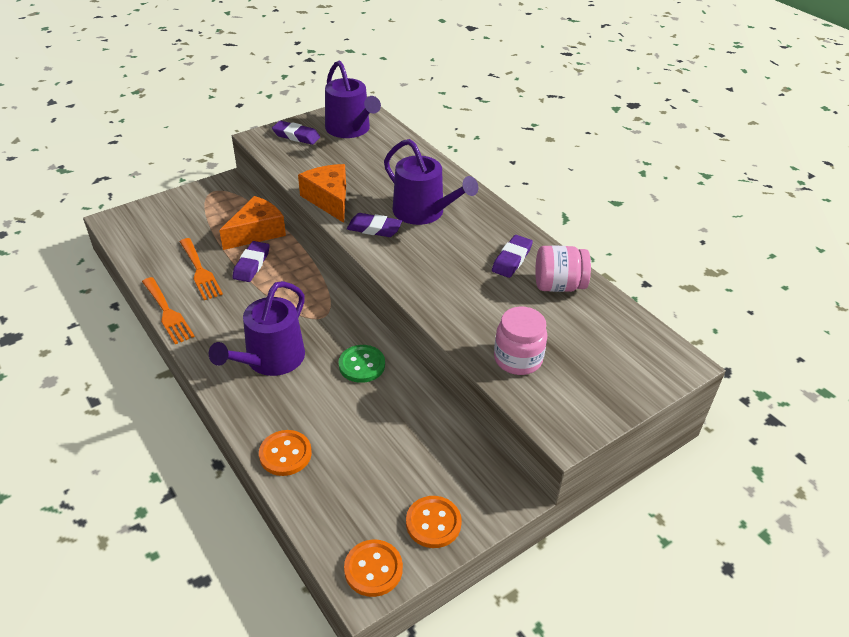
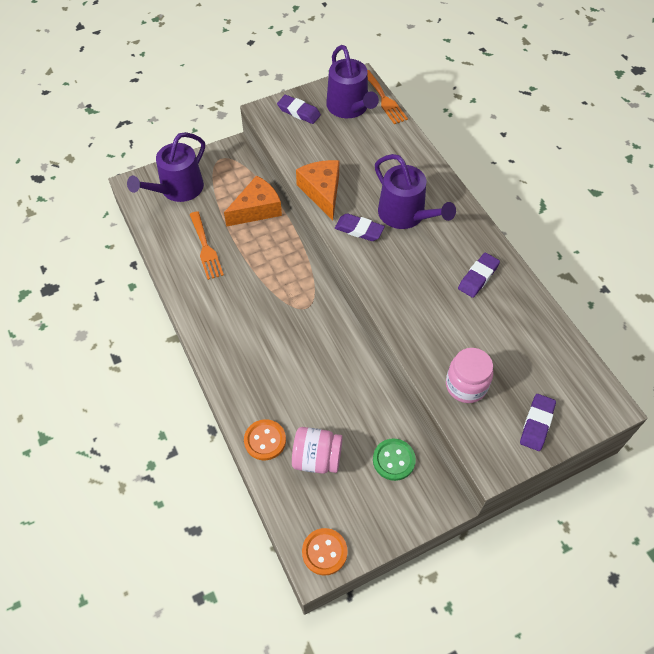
camera: 10 degrees right, 15 degrees up
(167, 313) = (177, 290): orange fork -> orange fork (384, 99)
(252, 264) = (250, 245): purple eraser -> purple eraser (536, 424)
(270, 360) = (259, 347): purple watering can -> purple watering can (177, 189)
(362, 365) = (335, 361): green button -> green button (393, 460)
(433, 523) = (376, 518): orange button -> none
(558, 286) = (515, 311): pink jar -> pink jar (317, 458)

